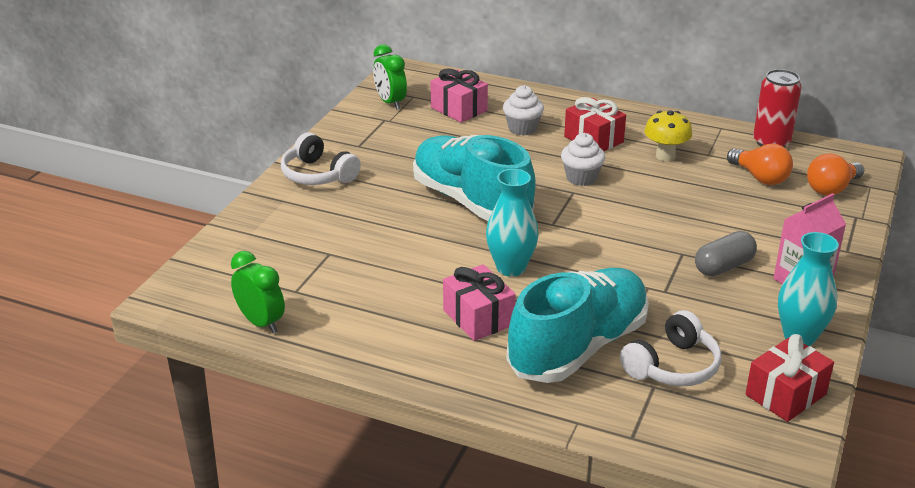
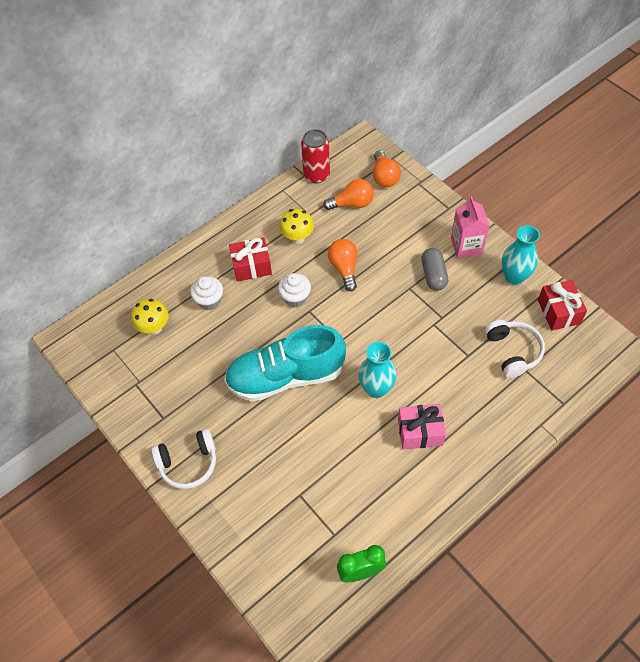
camera: 60 degrees left, 25 degrees up
(390, 102) = (112, 369): green clock -> none
(459, 109) = (154, 328): pink gift -> yellow mushroom
(578, 347) = (474, 391): turquoise shoe -> none
(658, 198) = (344, 268): none -> orange light bulb

